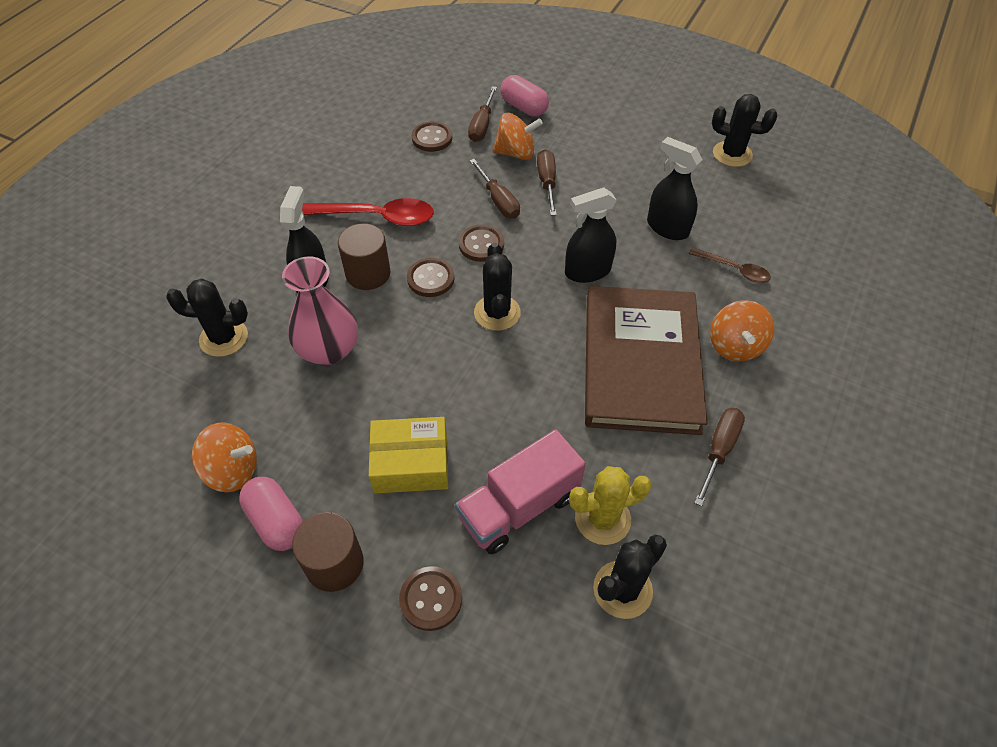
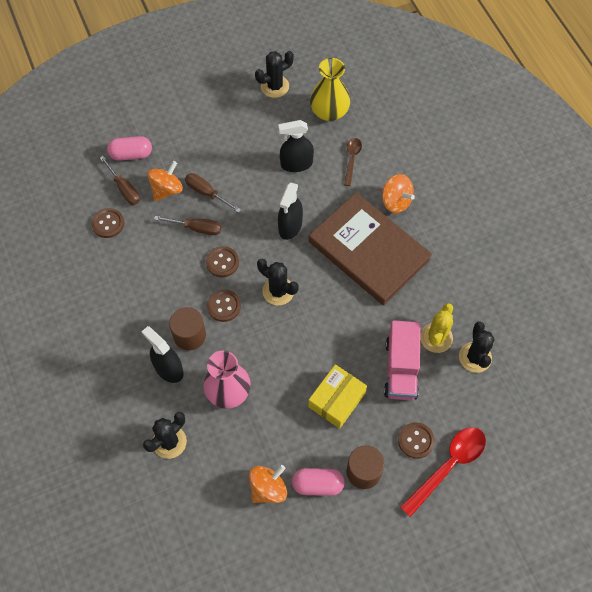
camera: 50 degrees left, 10 degrees up
(376, 217) = (148, 301): red spoon -> red spoon (448, 466)
(719, 450) = (443, 260): brown screwdriver -> none
(734, 270) = (352, 159): brown spoon -> brown spoon turned 60 degrees counterclockwise
(764, 213) = (329, 112): none -> yellow vase

